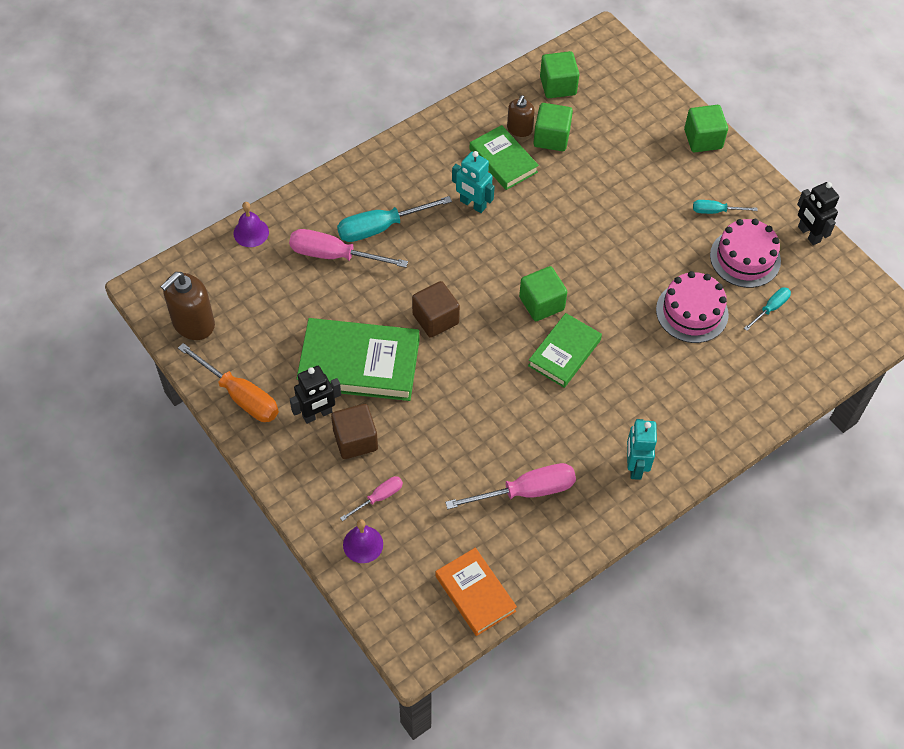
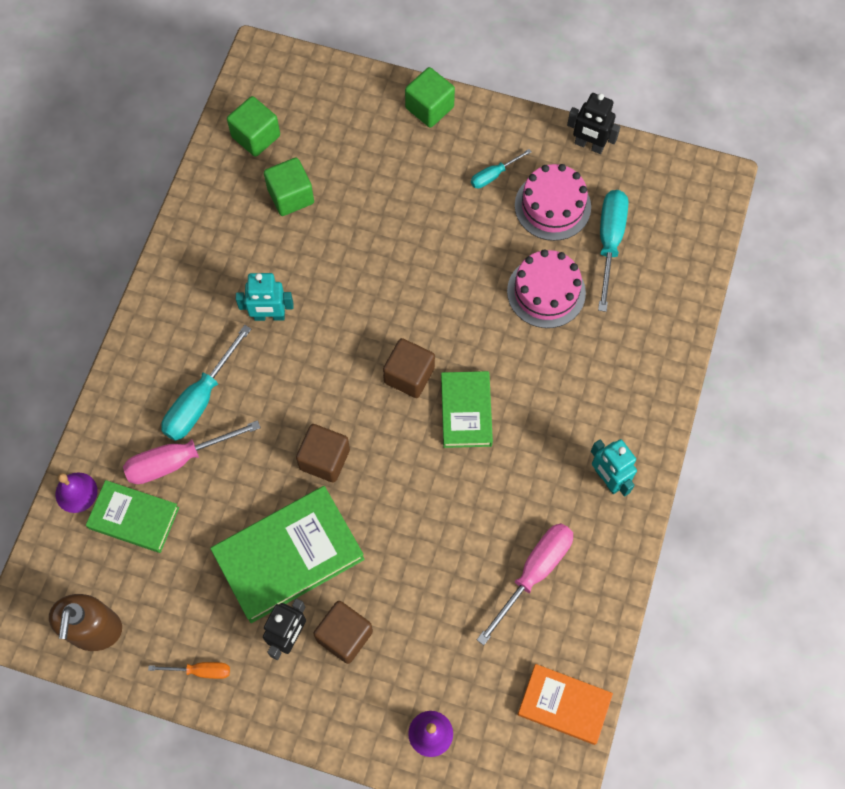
camera: 35 degrees left, 10 degrees up
(240, 395) = (200, 671): orange screwdriver -> orange screwdriver, size x0.55
(379, 497) = (409, 677): pink screwdriver -> none
(503, 161) = (263, 250): green book -> green book (134, 518)
(519, 129) = (254, 206): brown soap dispenser -> none
(541, 303) = (409, 375): green cube -> brown cube
(770, 308) = (609, 242): turquoise screwdriver -> turquoise screwdriver, size x1.83

